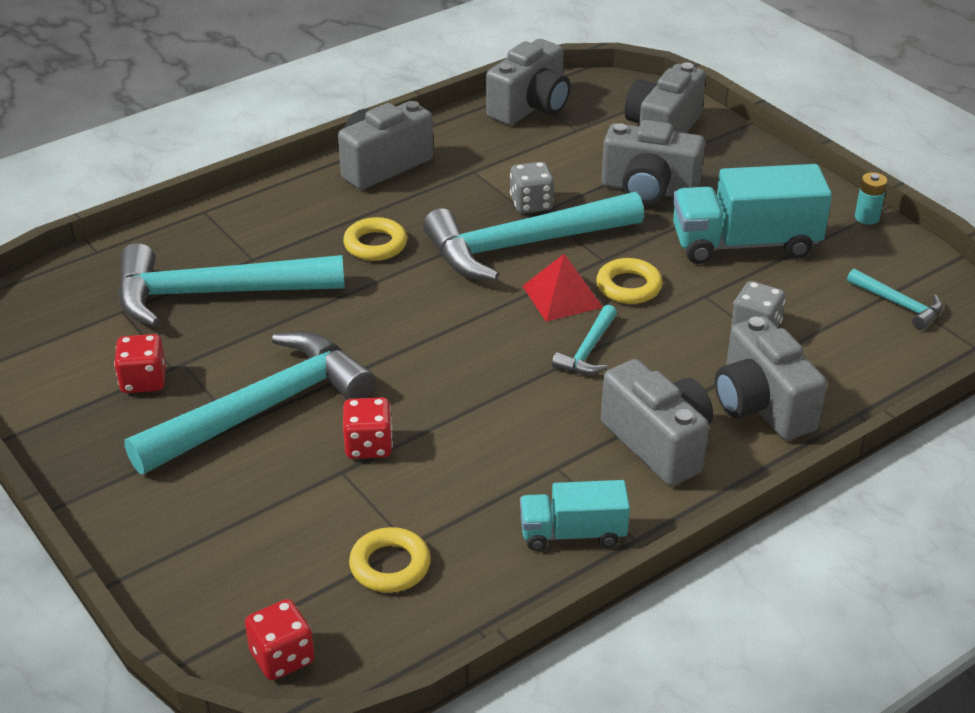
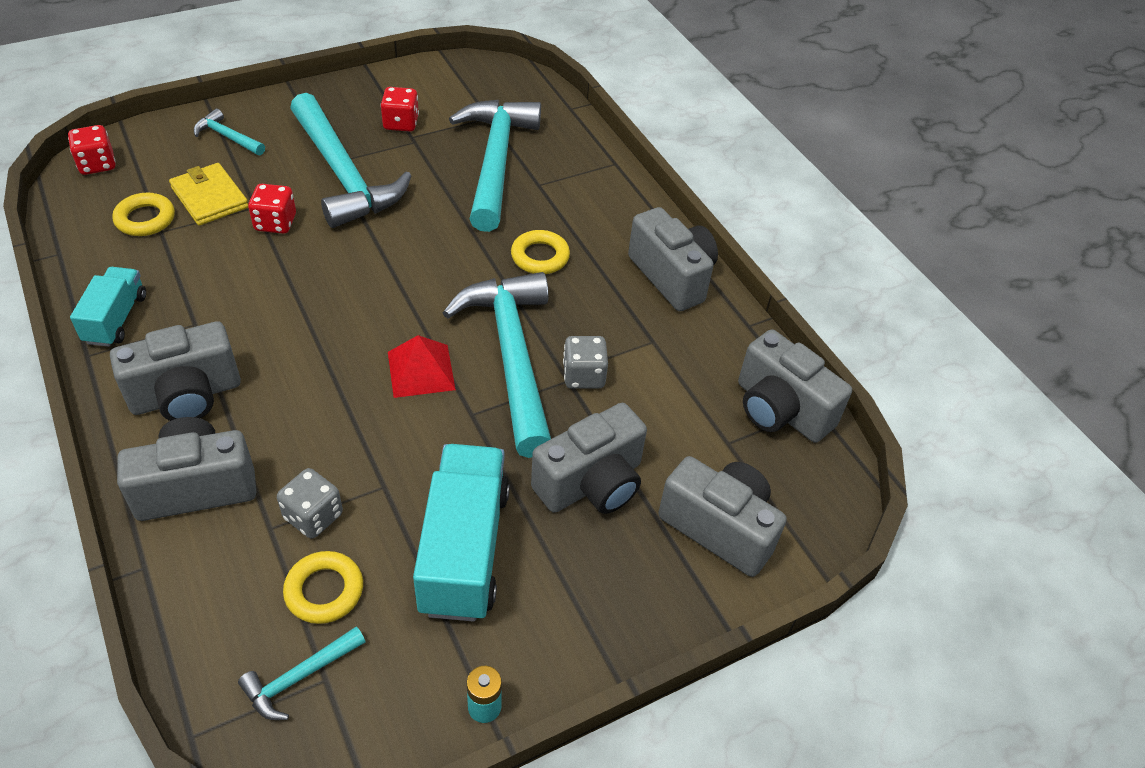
camera: 95 degrees right, 10 degrees up
(332, 517) = (209, 197): none -> yellow wallet
(588, 350) = (333, 373): turquoise hammer -> turquoise hammer (227, 137)
(628, 286) = (419, 425): yellow ring -> yellow ring (324, 591)
(649, 190) = (591, 483): grey camera -> grey camera turned 150 degrees counterclockwise

